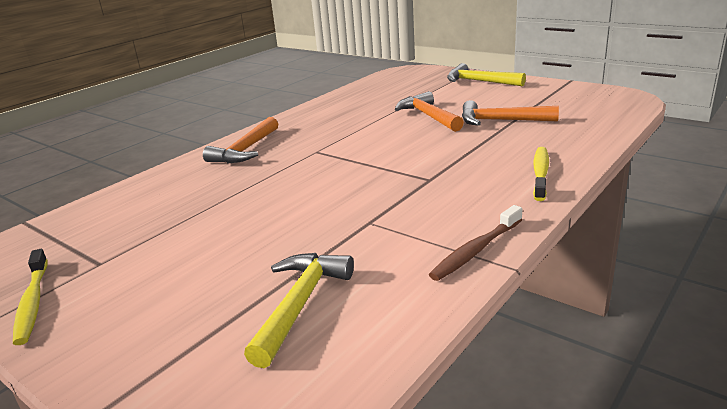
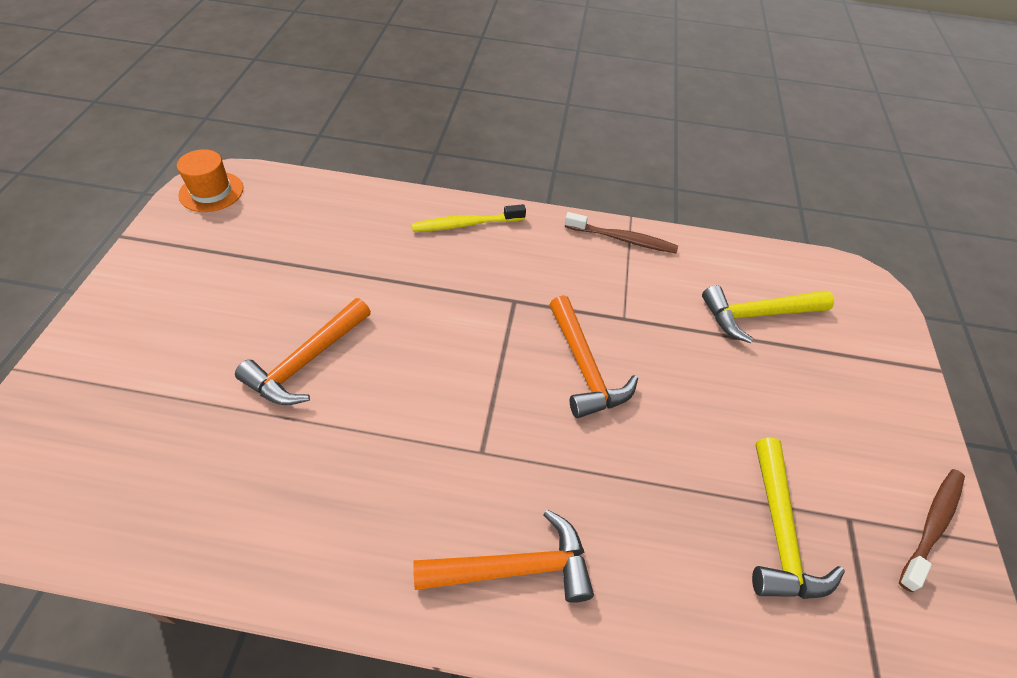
camera: 125 degrees left, 25 degrees up
(33, 302) = (931, 525): yellow toothbrush -> brown toothbrush
(479, 82) = (113, 341): yellow hammer -> yellow hammer (779, 532)
(500, 121) = (316, 279): orange hammer -> orange hammer (584, 367)
(615, 97) = (211, 192): none -> orange hat

